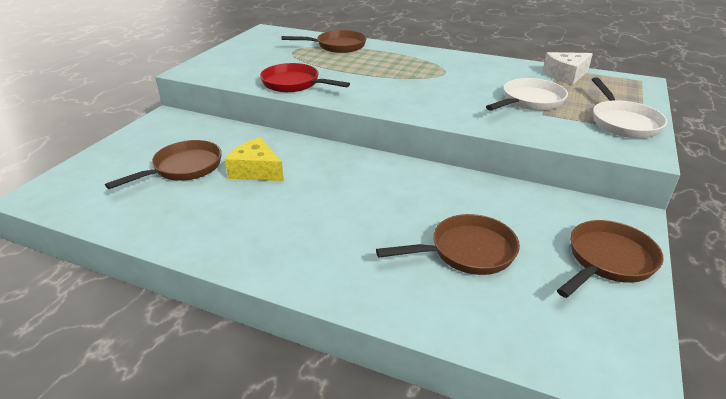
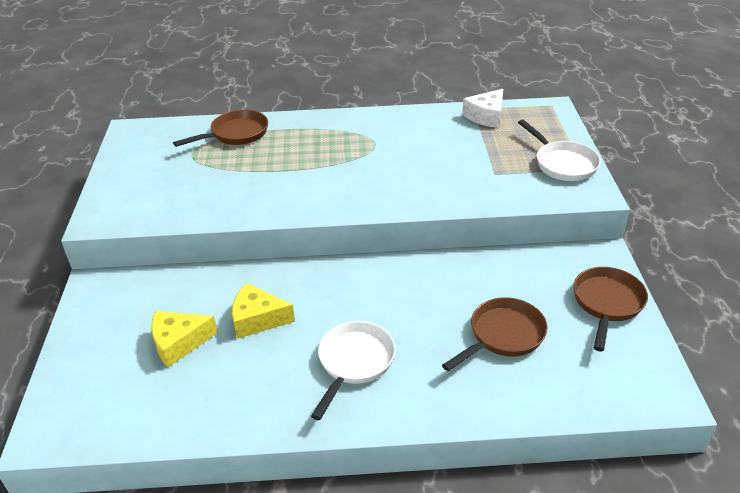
camera: 25 degrees left, 5 degrees up
(184, 168) = (179, 343): brown pan -> yellow cheese
(294, 84) = (234, 204): red pan -> none
(530, 101) = (475, 160): white pan -> white pan (354, 362)

